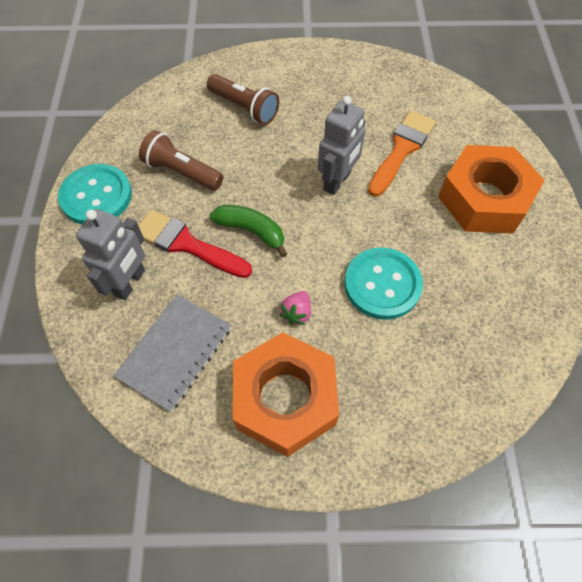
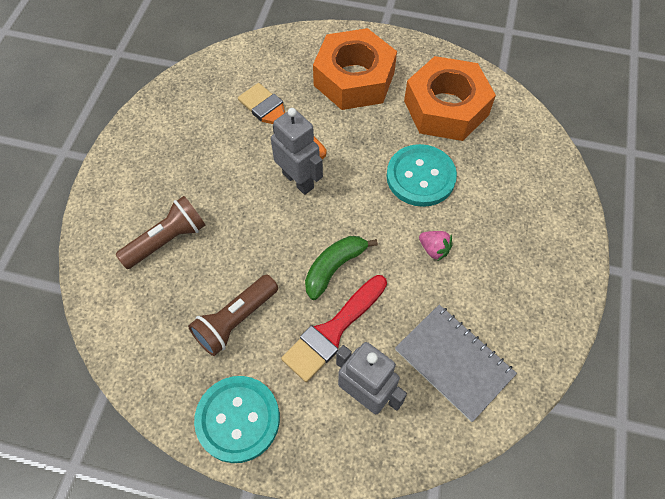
camera: 75 degrees left, 0 degrees up
(285, 399) = (514, 278): orange nut -> orange nut (446, 108)

